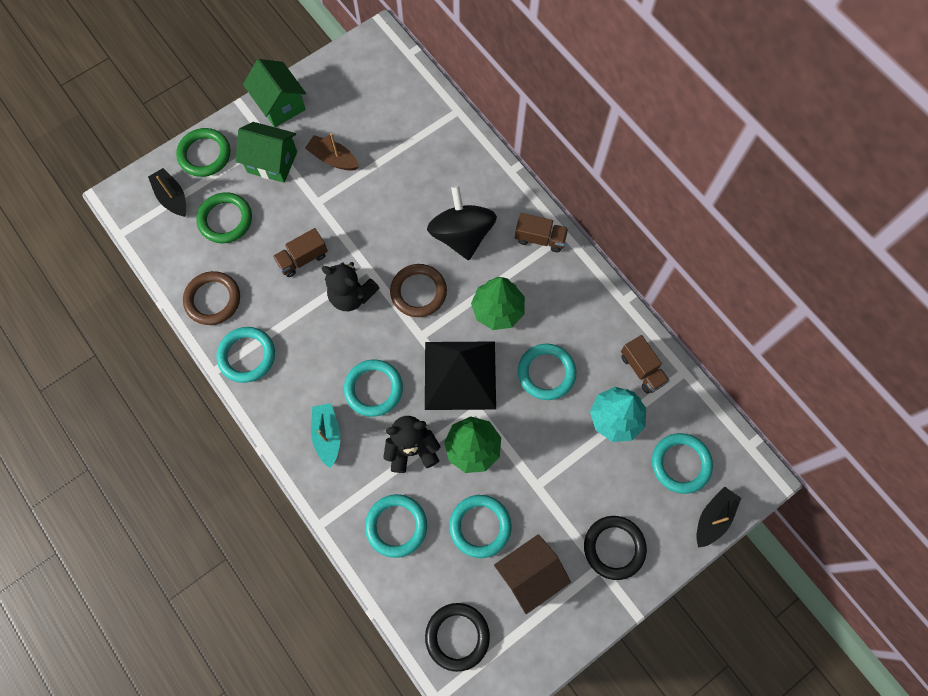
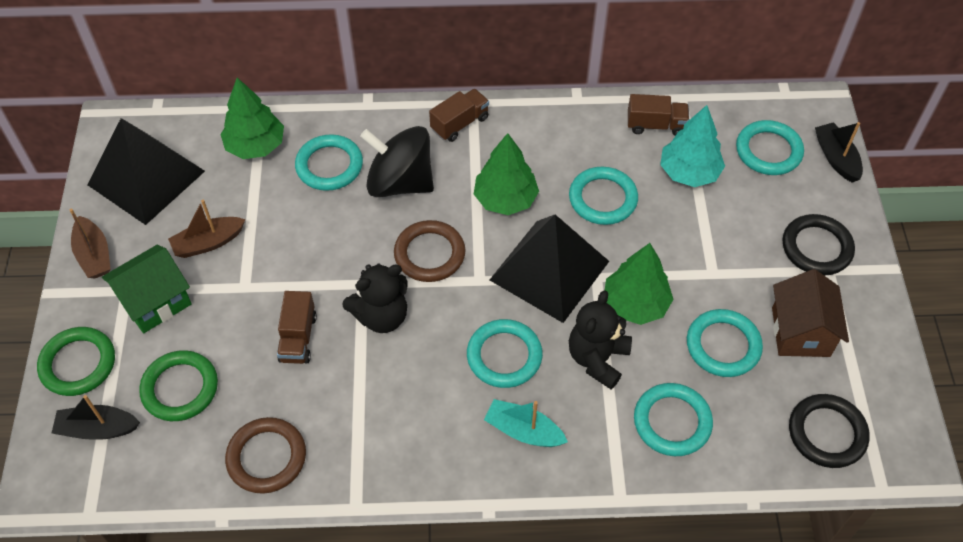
camera: 55 degrees left, 15 degrees down
(247, 356) = (366, 460): turquoise ring -> turquoise ring (329, 166)
(280, 105) = (94, 255): green house -> brown boat
(354, 88) = (146, 177): none -> black pyramid
(425, 129) = (255, 145): none -> green tree

